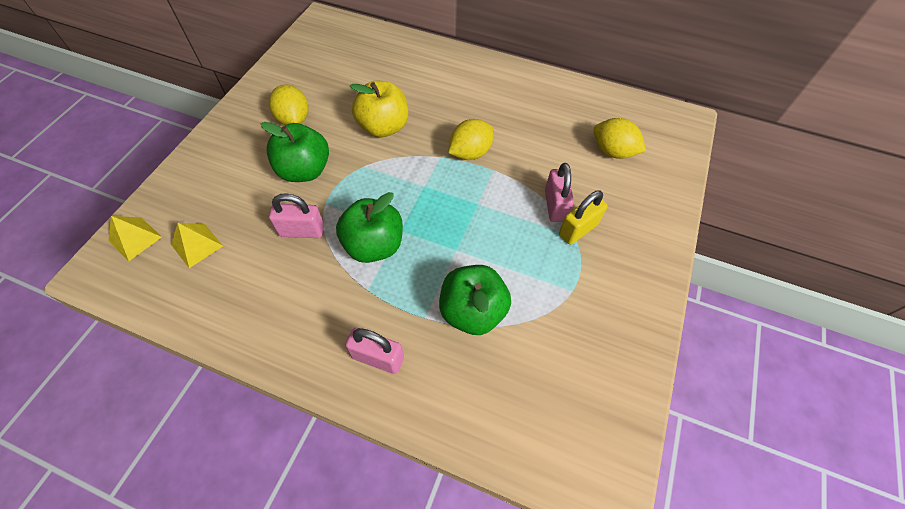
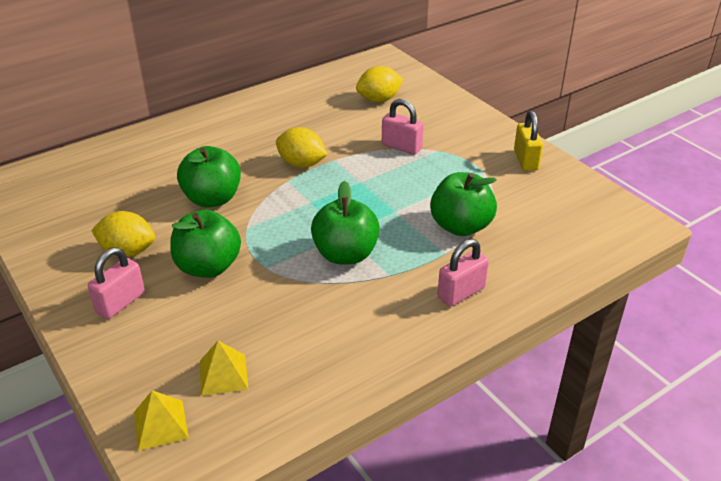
camera: 55 degrees left, 20 degrees down
(302, 231) = (283, 293): pink padlock -> pink padlock (120, 303)
(383, 127) = (212, 199): yellow apple -> green apple
(470, 153) = (301, 164): yellow lemon -> yellow lemon turned 60 degrees counterclockwise
(578, 229) = (434, 146): yellow padlock -> yellow padlock (525, 160)

